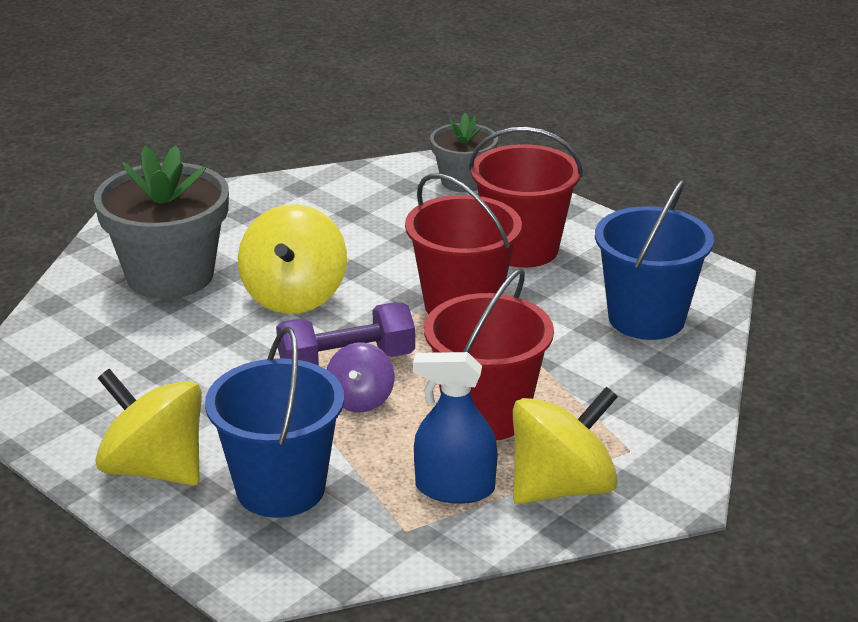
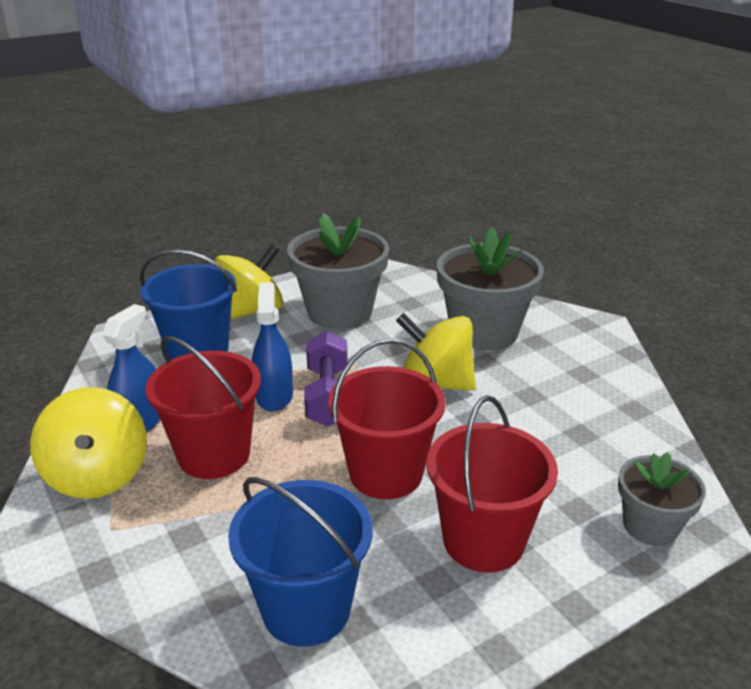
camera: 105 degrees right, 0 degrees up
(140, 389) = (340, 311): none -> grey flower pot
(360, 400) = (274, 396): purple spinning top -> blue spray bottle

